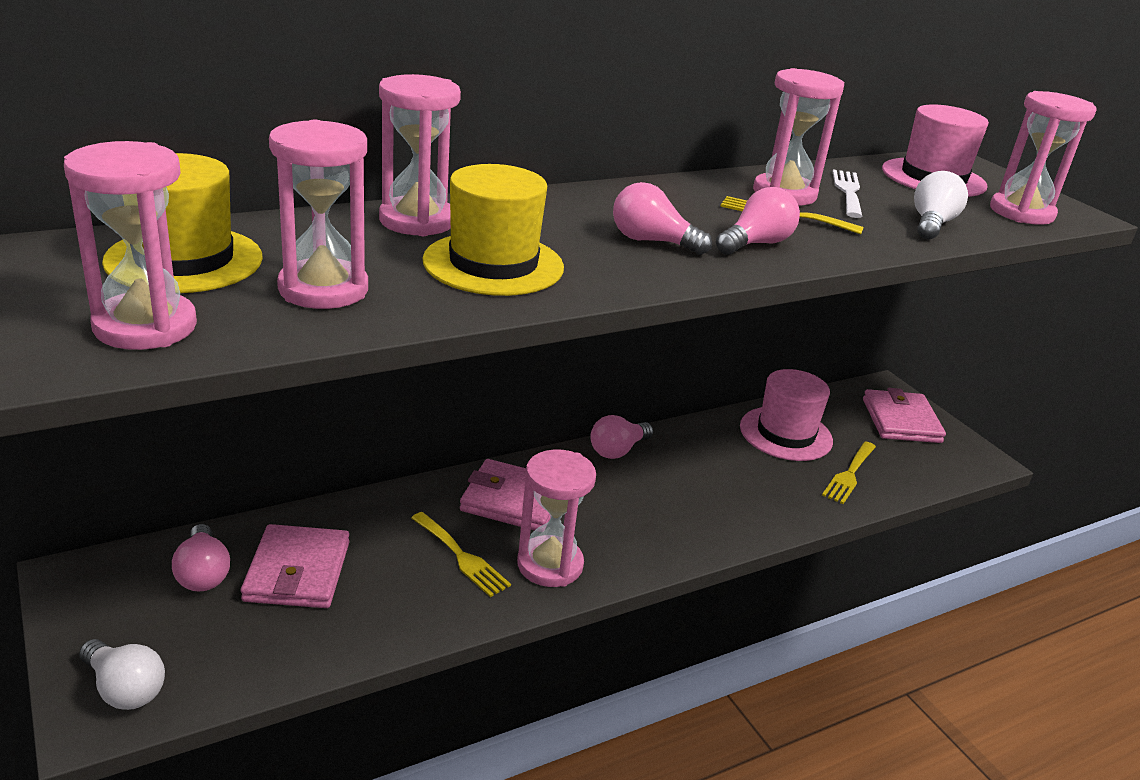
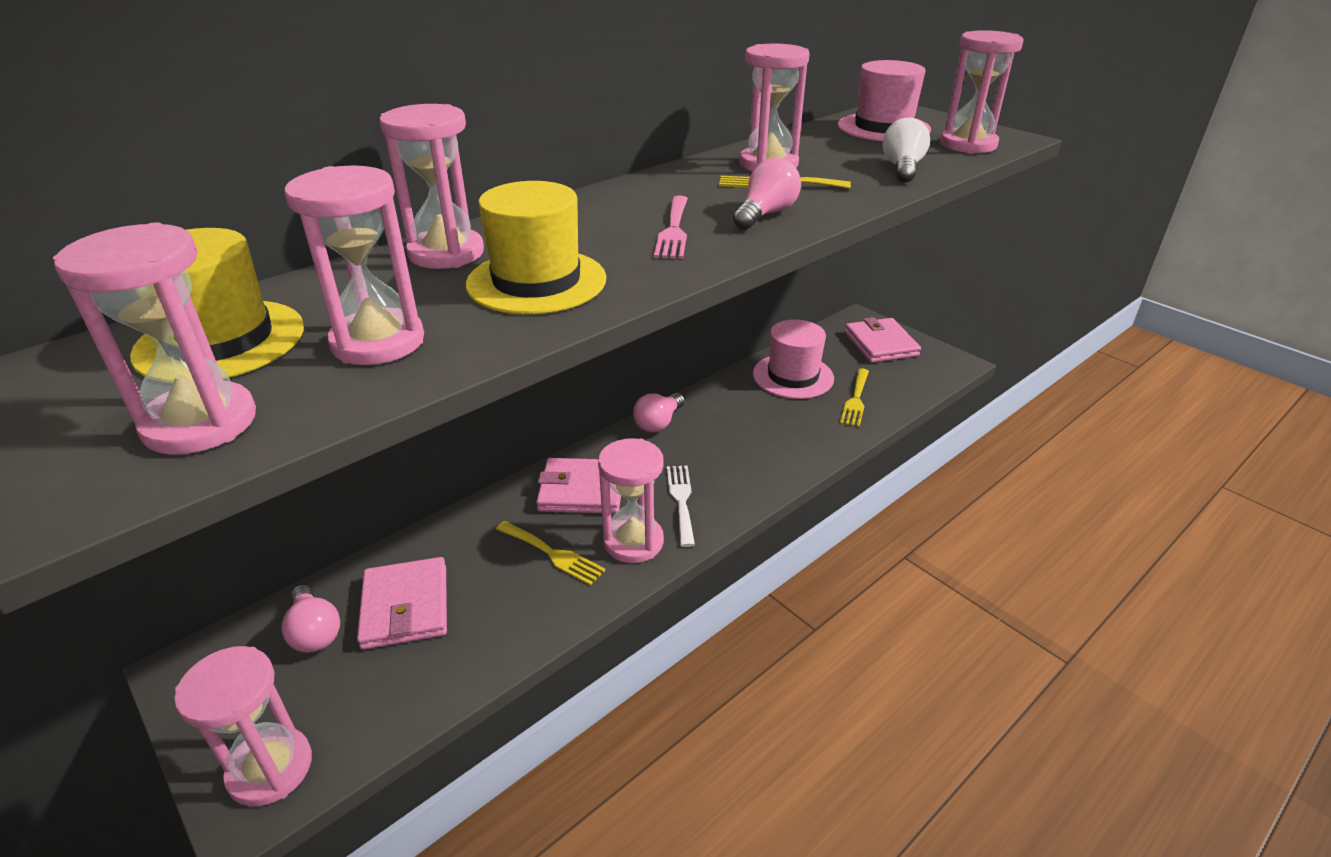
camera: 10 degrees left, 5 degrees up
(125, 689) = (270, 769): white light bulb -> pink hourglass
(652, 241) = (674, 230): pink light bulb -> pink fork
(848, 191) = (820, 152): white fork -> white fork (681, 500)

